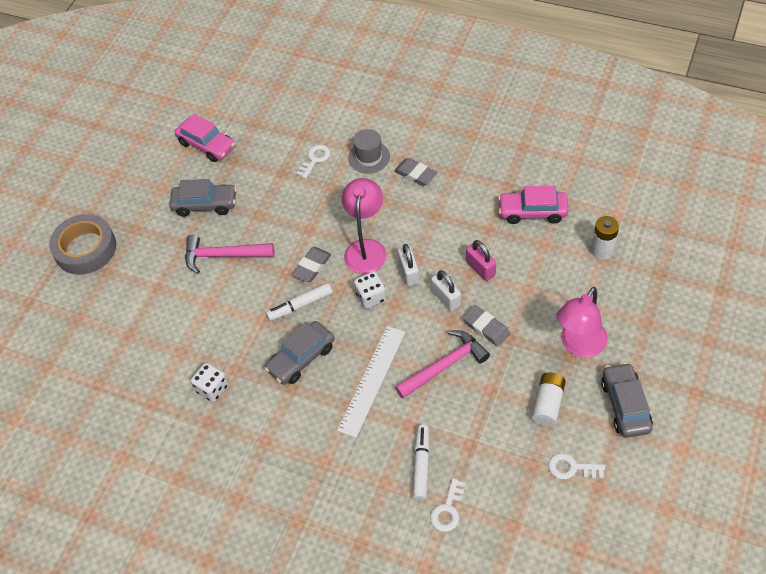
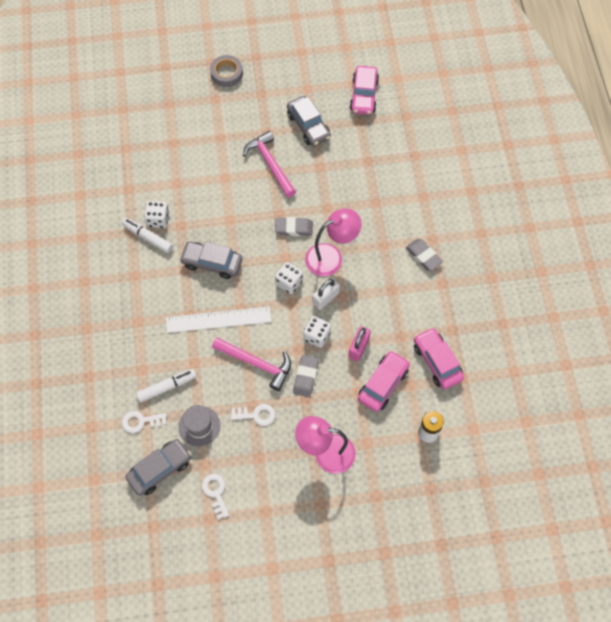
camera: 55 degrees right, 10 degrees up
(85, 249) = (226, 73): grey tape -> grey tape, size x0.64
(300, 305) = (255, 238): white marker -> white marker (148, 237)
(315, 159) = (395, 177): white key -> white key (256, 415)
(369, 157) = (420, 213): grey hat -> grey hat (199, 426)
(415, 174) = (423, 256): grey eraser -> grey eraser turned 45 degrees counterclockwise
(446, 298) = (317, 336): white padlock -> white dice
(531, 265) = (383, 384): none -> pink car
(548, 404) = (261, 452): white battery -> none
(625, 405) = (289, 510): grey car -> grey car (160, 469)

